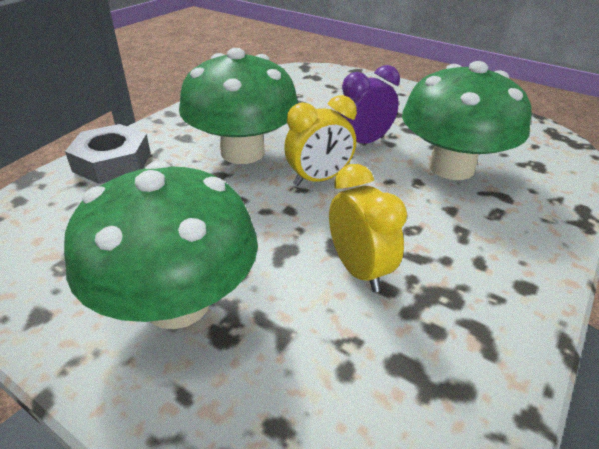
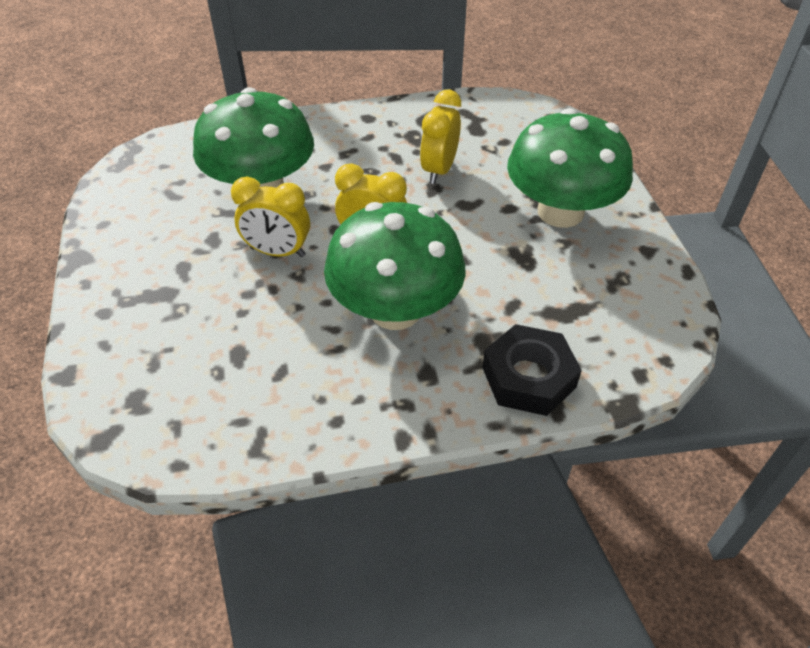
camera: 135 degrees left, 10 degrees up
(112, 162) = (528, 377): grey nut -> black nut
(364, 142) = (277, 252): purple clock -> yellow clock

